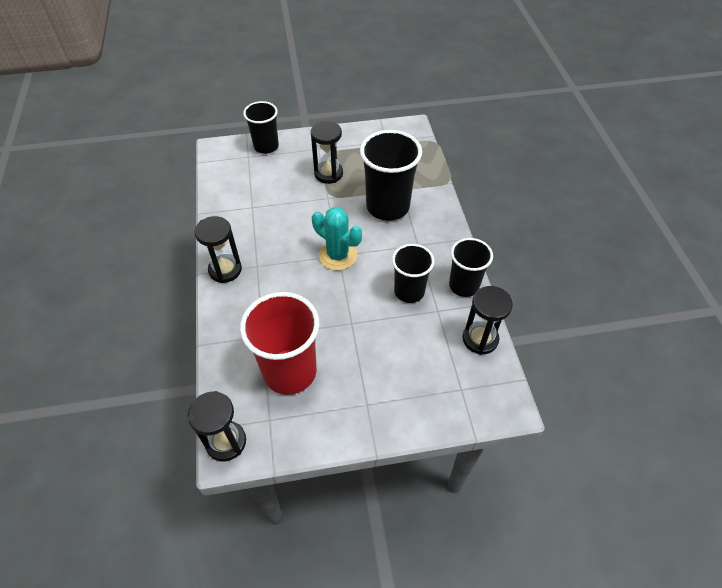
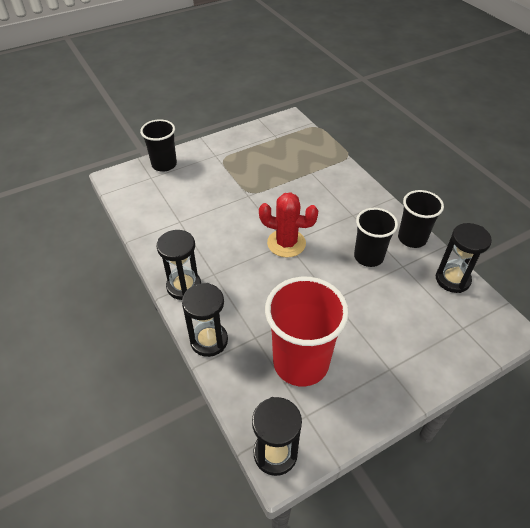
camera: 20 degrees left, 5 degrees down
(328, 174) = (237, 174): black hourglass -> black hourglass (209, 340)
(338, 255) = (286, 243): turquoise cactus -> red cactus
(387, 206) = (307, 189): black cup -> none

